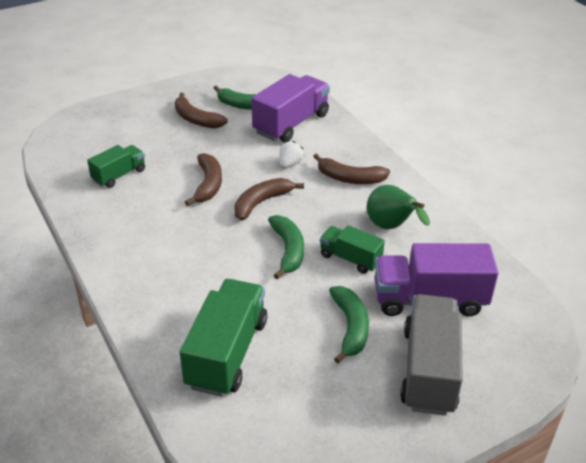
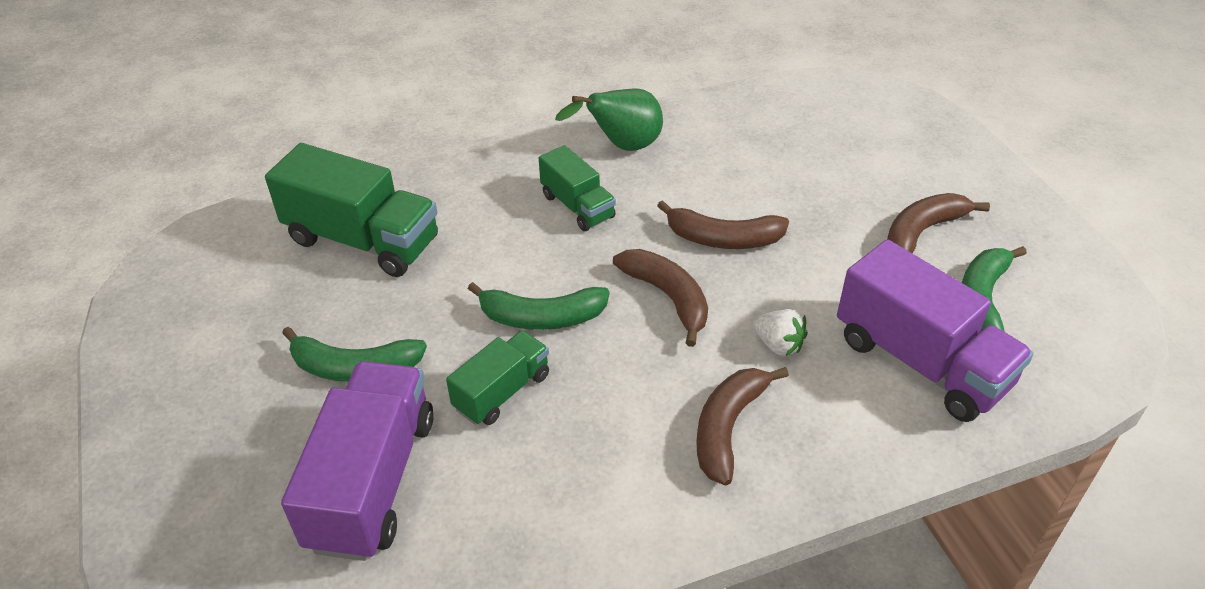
camera: 100 degrees right, 5 degrees up
(119, 175) = (754, 149): green truck -> green truck (577, 206)
(391, 227) = (570, 466): green pear -> green pear (622, 146)
(428, 370) = (234, 445): grey truck -> none

